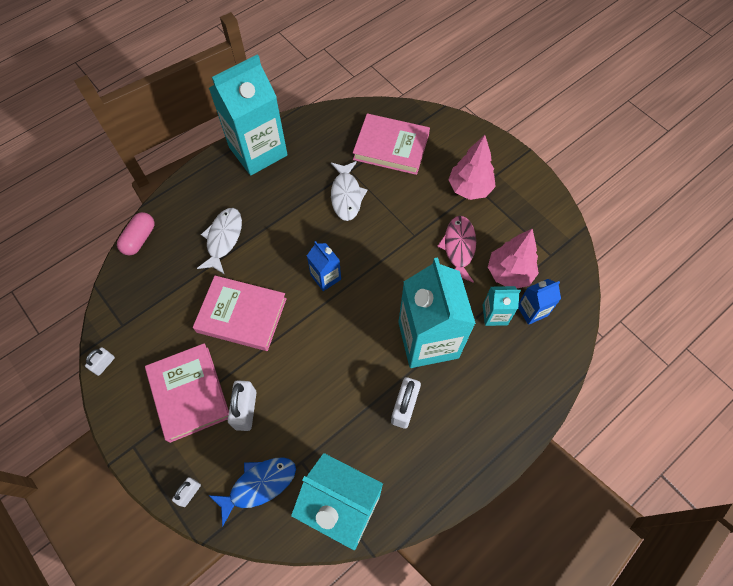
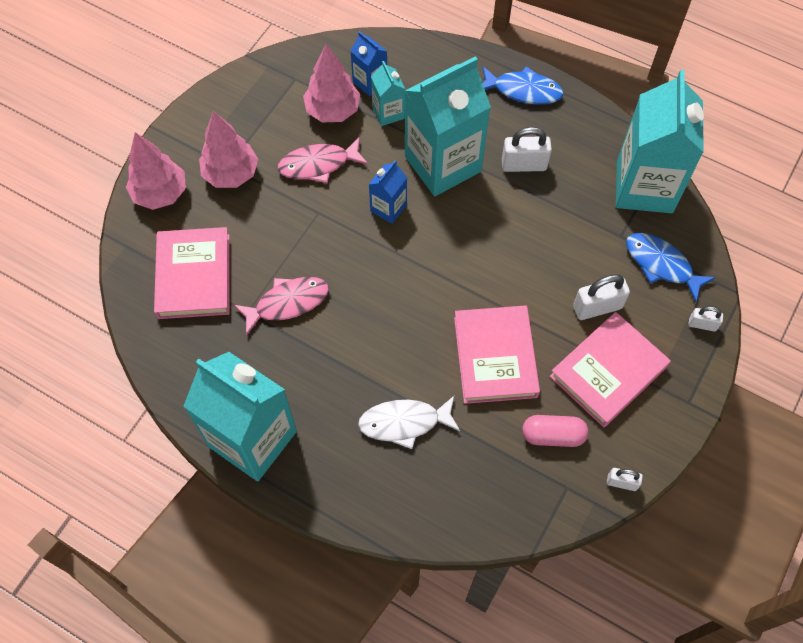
camera: 110 degrees left, 0 degrees up
(139, 239) = (445, 530): pink capsule -> pink capsule (553, 435)
(325, 277) = (410, 286): blue carton -> blue carton (388, 208)
(346, 195) = (288, 303): white fish -> pink fish
(467, 142) = (160, 193): none -> pink tree
(486, 440) = (523, 90): none -> blue fish

